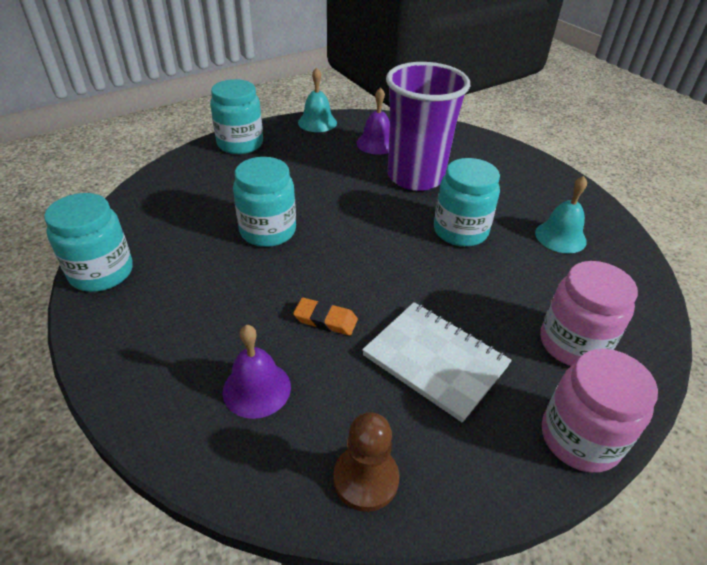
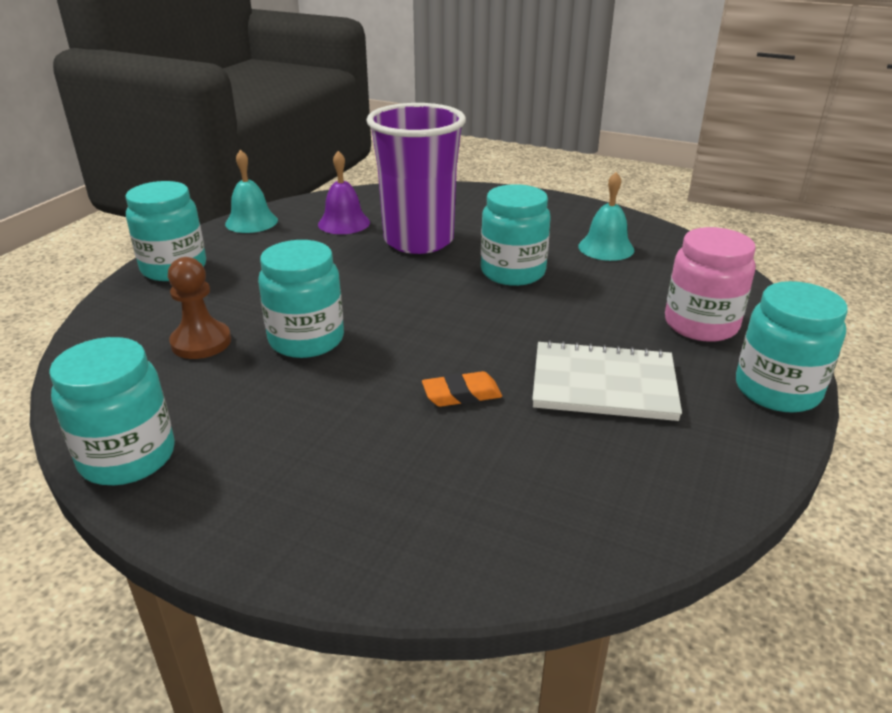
camera: 30 degrees left, 10 degrees down
(257, 389) = (456, 484): purple bell -> none
(365, 479) = (645, 505): brown pawn -> brown pawn (201, 342)
(579, 438) = (777, 390): pink jar -> turquoise jar

